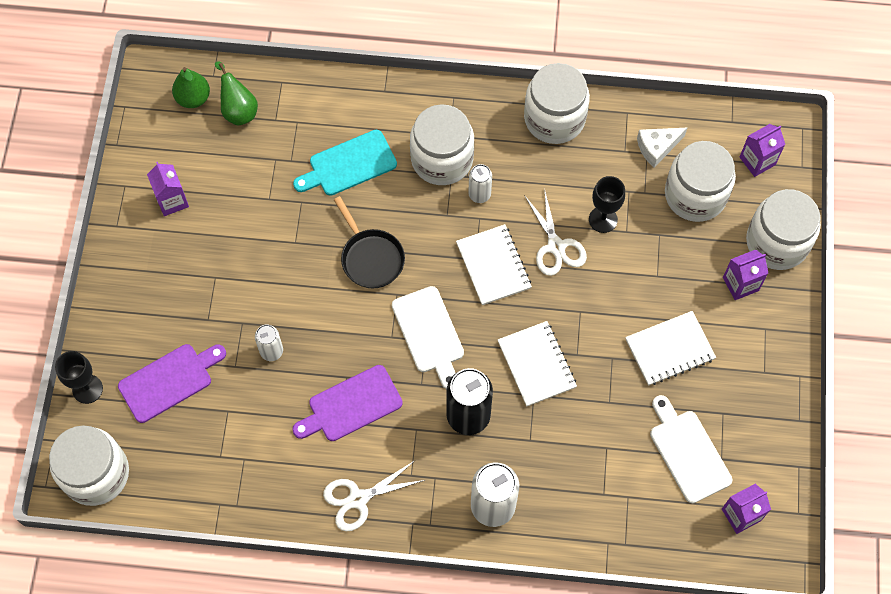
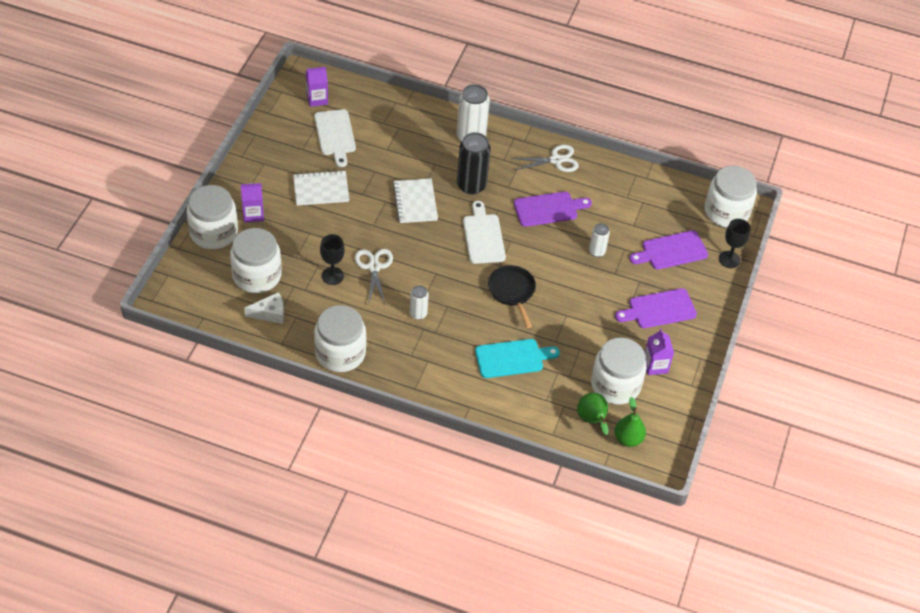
camera: 170 degrees left, 15 degrees down
(176, 283) = (659, 309): none -> purple cutting board
(442, 159) = (439, 345): white jar -> white jar (615, 385)
(493, 266) = (424, 266): white notebook -> none
(757, 161) = (199, 286): purple carton -> none

